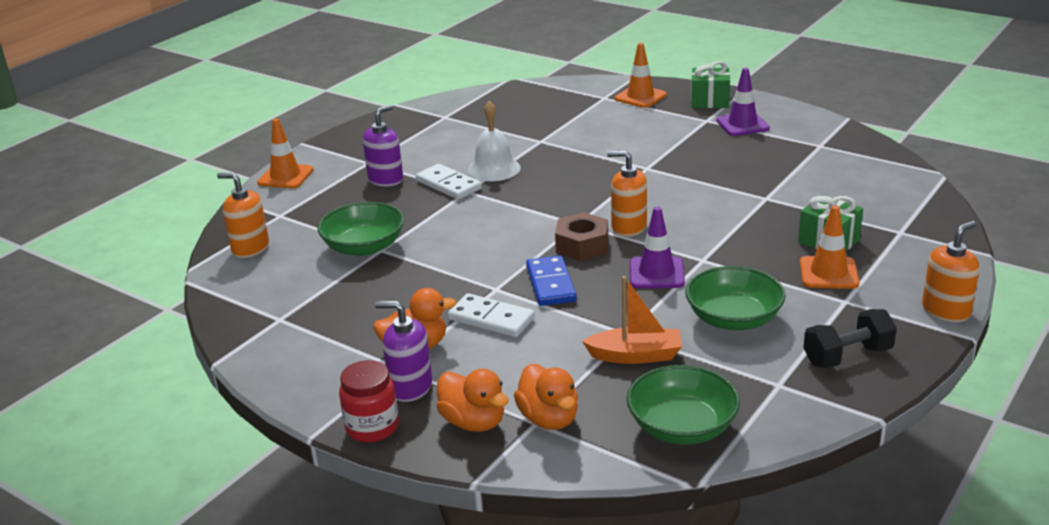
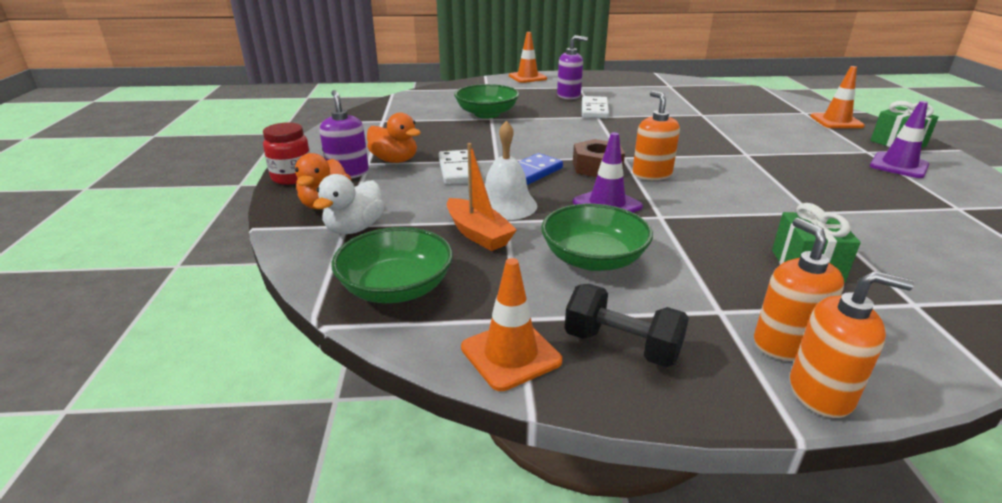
camera: 50 degrees right, 0 degrees up
(250, 248) = (443, 93): orange soap dispenser -> orange soap dispenser (785, 344)
(494, 169) = (638, 114): white bell -> white bell (506, 205)
(549, 418) = (354, 228): orange duck -> white duck
(828, 273) = (752, 284): orange traffic cone -> orange traffic cone (510, 354)

